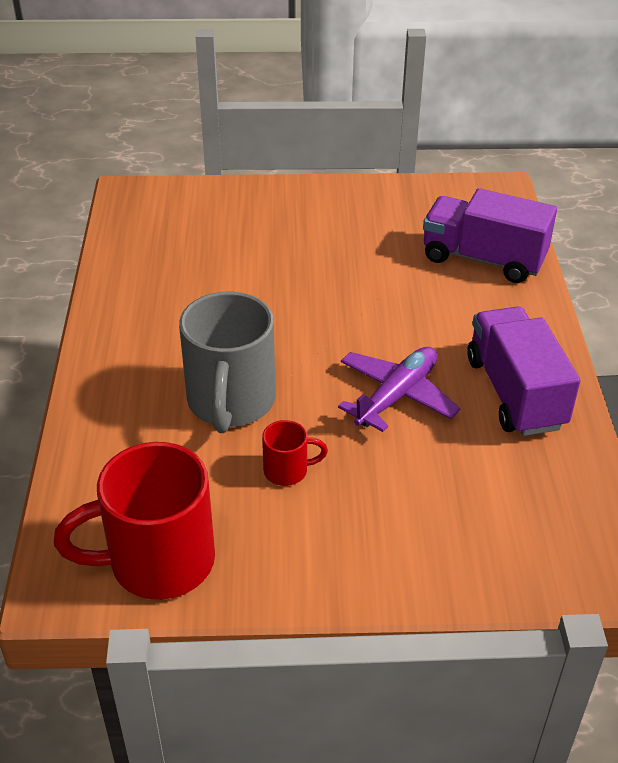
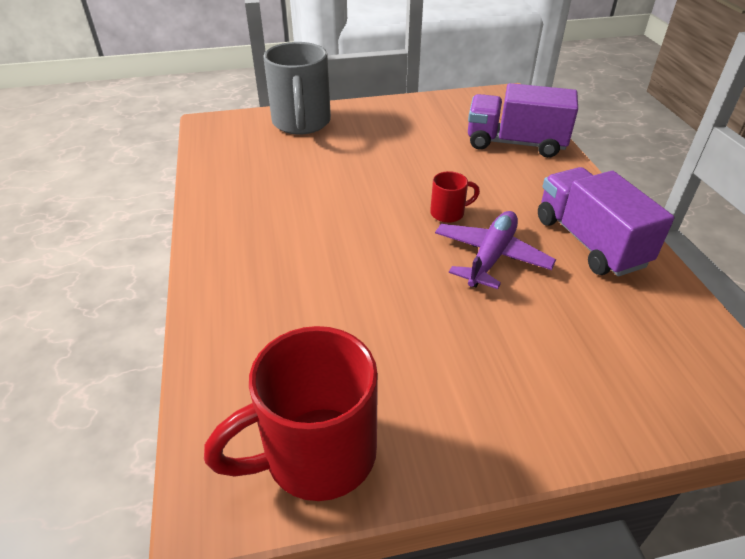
camera: 10 degrees left, 0 degrees up
(231, 402) = (344, 281): grey mug -> grey mug (301, 123)
(287, 470) = (418, 338): red mug -> red mug (448, 213)

